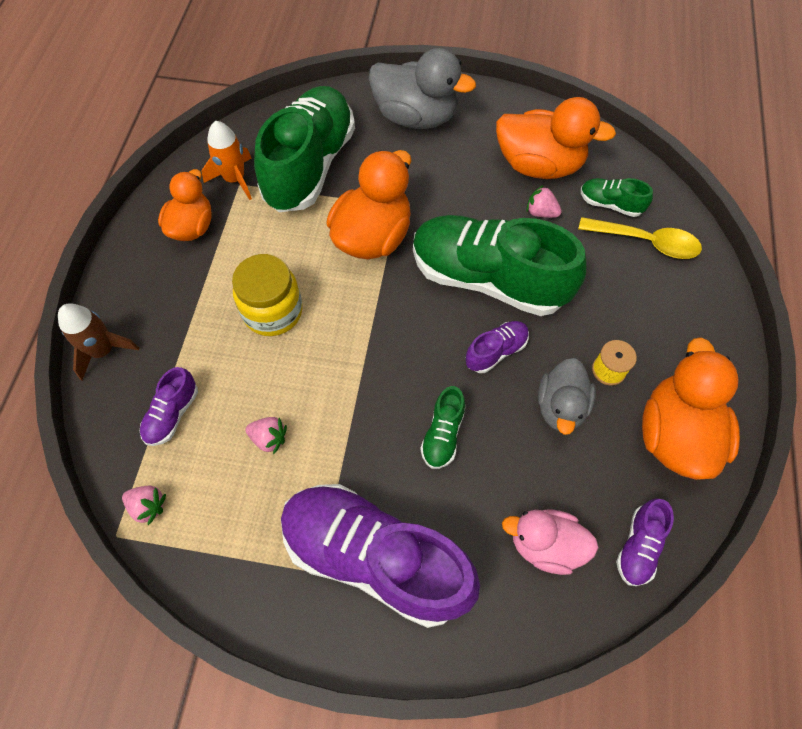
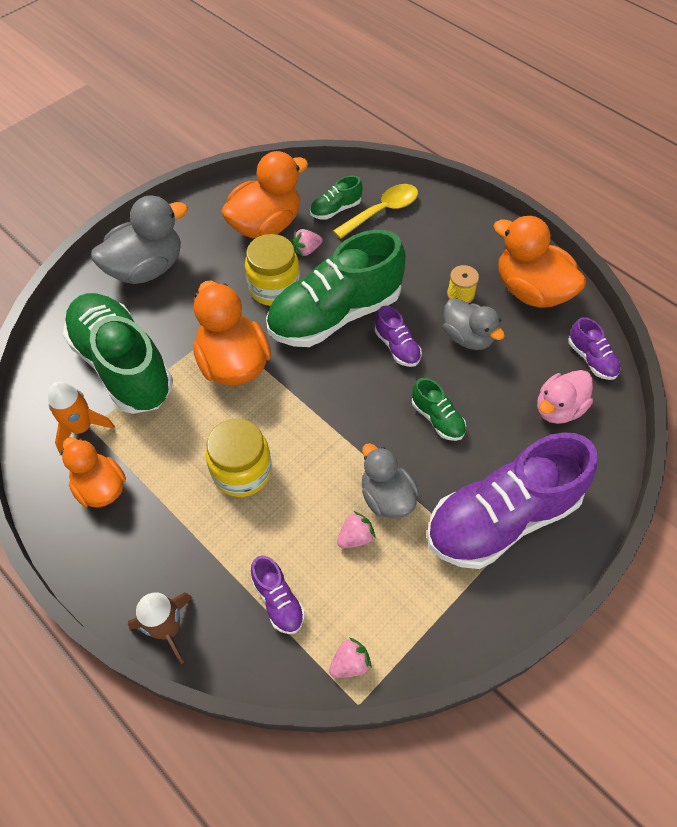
camera: 55 degrees left, 5 degrees down
(326, 440) = (386, 497): none -> grey duck
(476, 215) = (274, 288): none -> yellow jar
(496, 351) = (397, 347): purple shoe -> purple shoe turned 150 degrees clockwise

